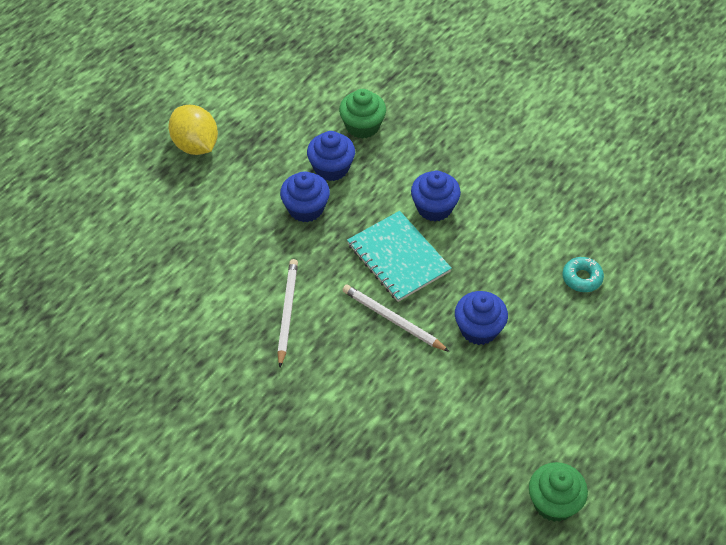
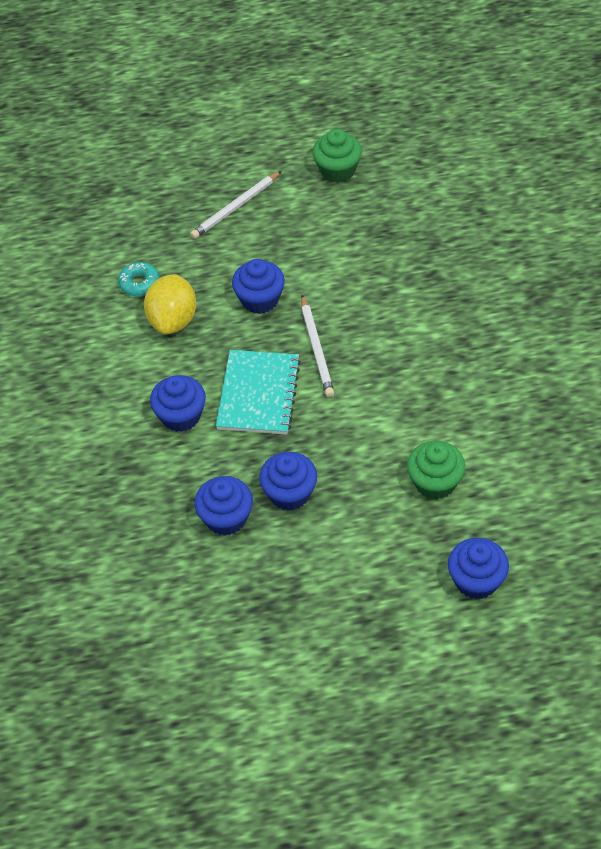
camera: 135 degrees left, 0 degrees up
(128, 236) = (476, 580): none -> blue cupcake
(195, 145) = (328, 641): yellow lemon -> yellow lemon (173, 320)
(287, 312) = (395, 411): white pencil -> white pencil (236, 207)
(362, 126) = (151, 542): green cupcake -> green cupcake (435, 482)

